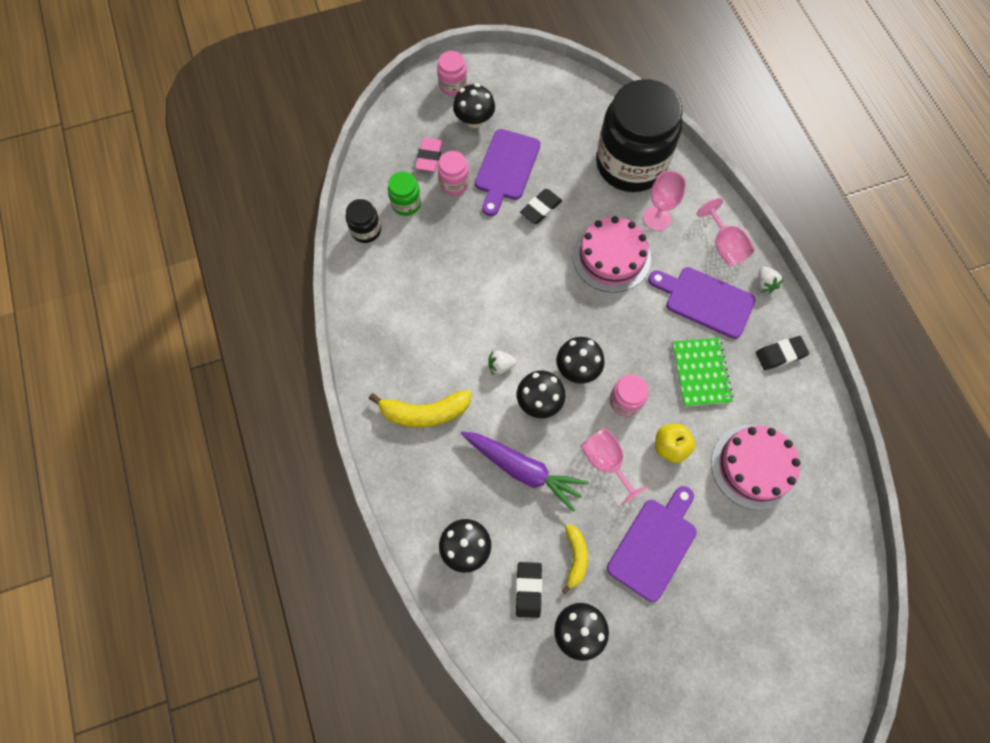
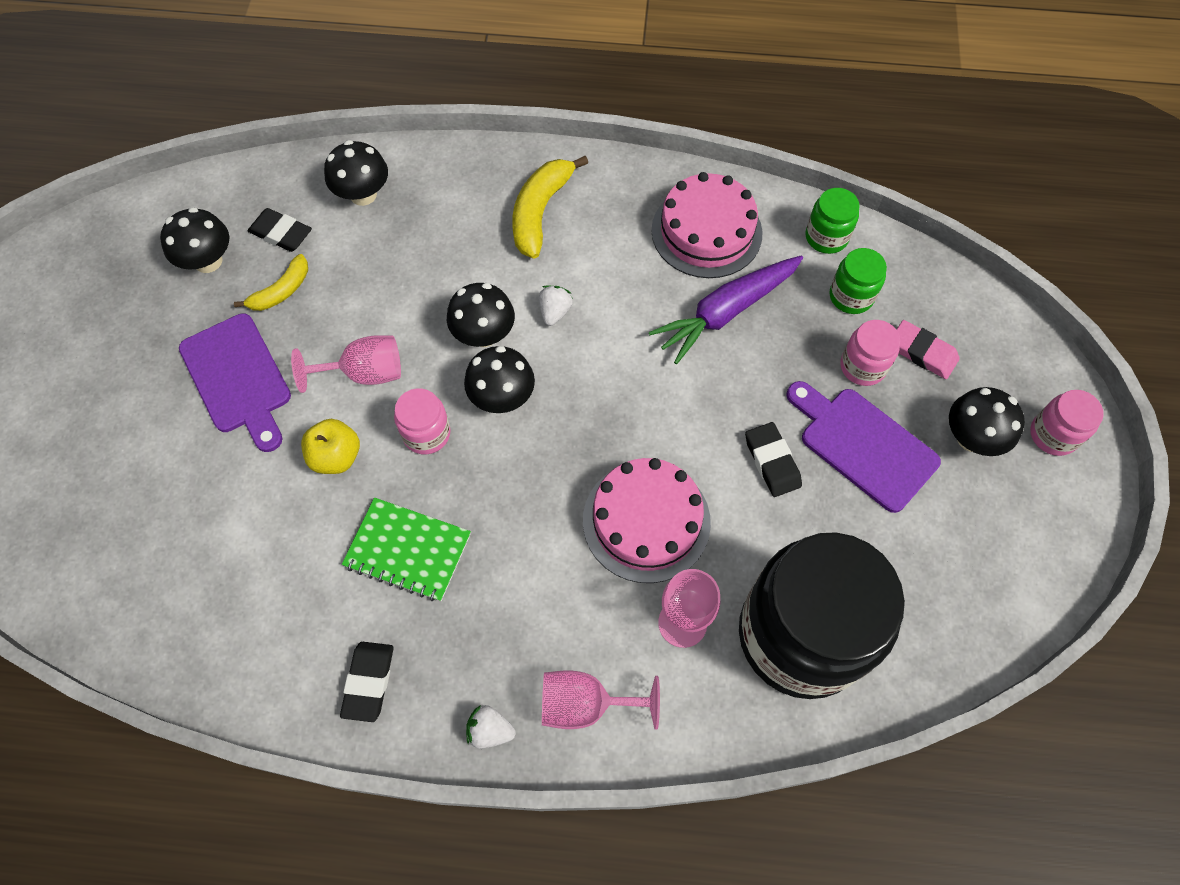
camera: 115 degrees right, 5 degrees down
(366, 230) = (826, 237): black jar -> green jar
(523, 469) = (412, 282): purple carrot -> purple carrot (726, 312)
(575, 558) = (281, 291): yellow banana -> yellow banana turned 75 degrees counterclockwise
(705, 301) = (509, 619): purple cutting board -> none
(754, 466) = (245, 547): pink cake -> pink cake (706, 231)

